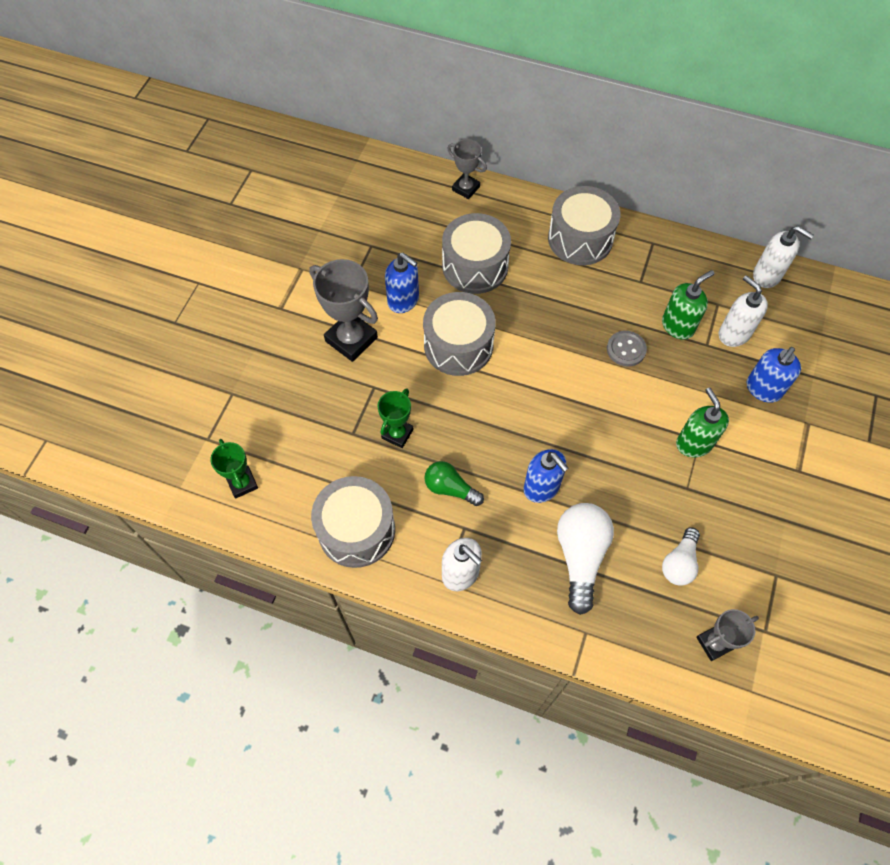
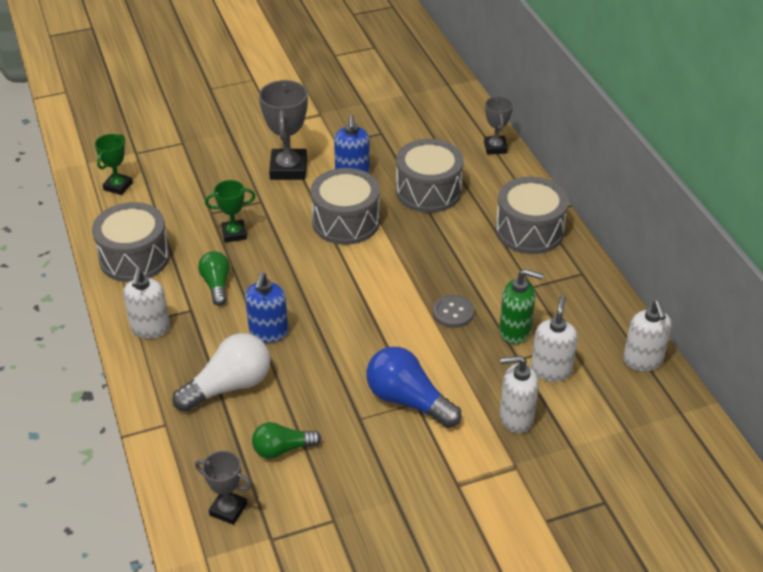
camera: 50 degrees right, 20 degrees down
(679, 563) = (282, 449): white light bulb -> green light bulb
(694, 443) = (408, 400): green soap dispenser -> blue light bulb
(763, 389) = (515, 418): blue soap dispenser -> white soap dispenser

